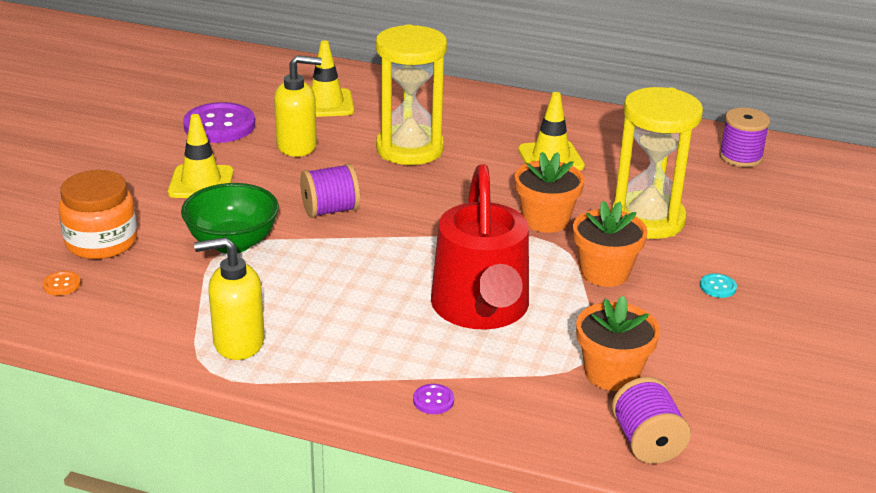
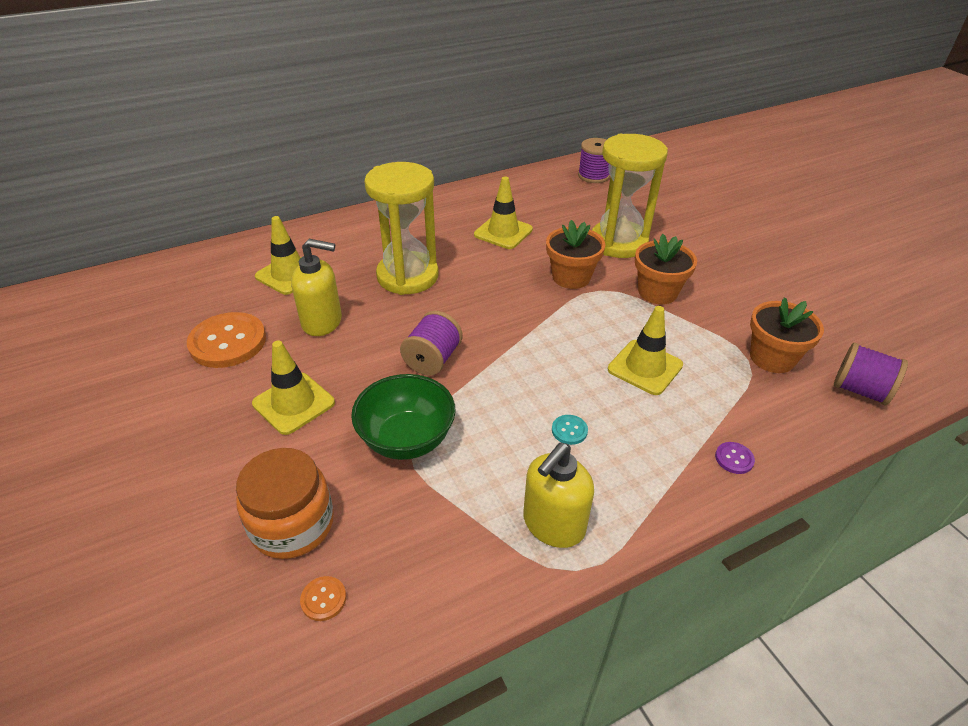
camera: 45 degrees left, 10 degrees up
(219, 125) = (228, 342): purple button -> orange button
(297, 146) = (322, 322): yellow soap dispenser -> yellow soap dispenser turned 60 degrees clockwise
(481, 310) = (645, 367): red watering can -> yellow traffic cone
(718, 287) = (718, 263): turquoise button -> turquoise button (569, 430)

